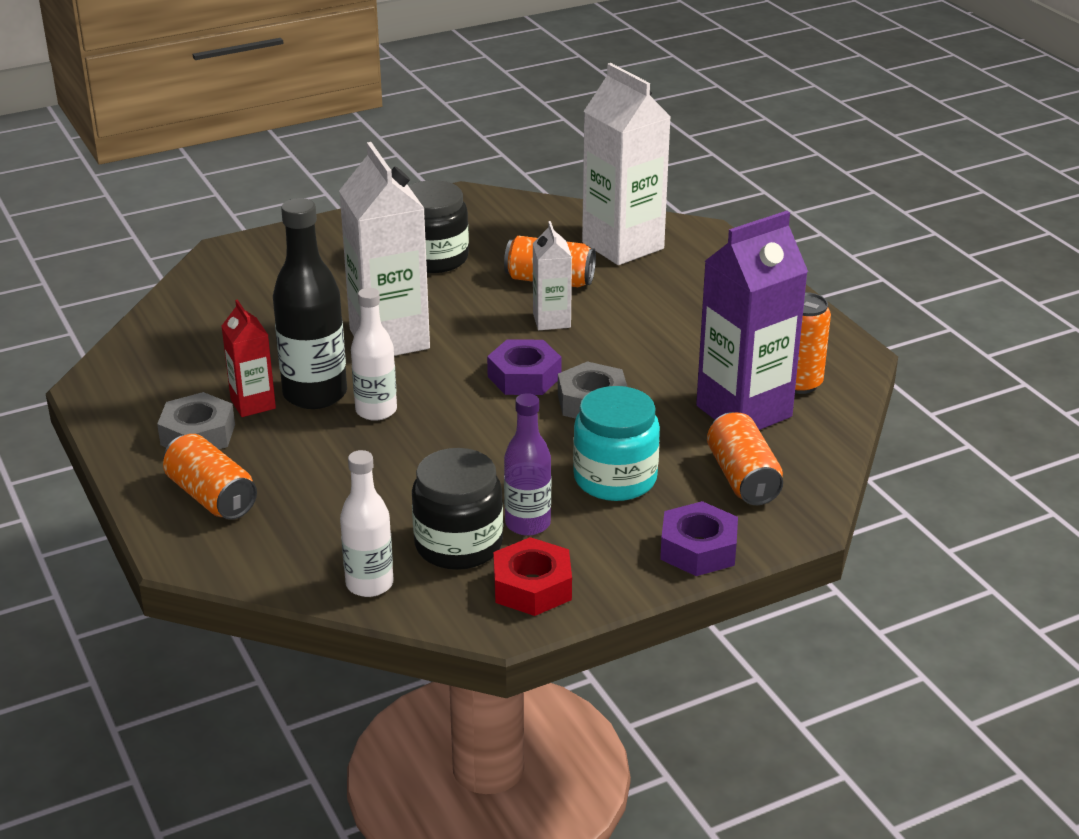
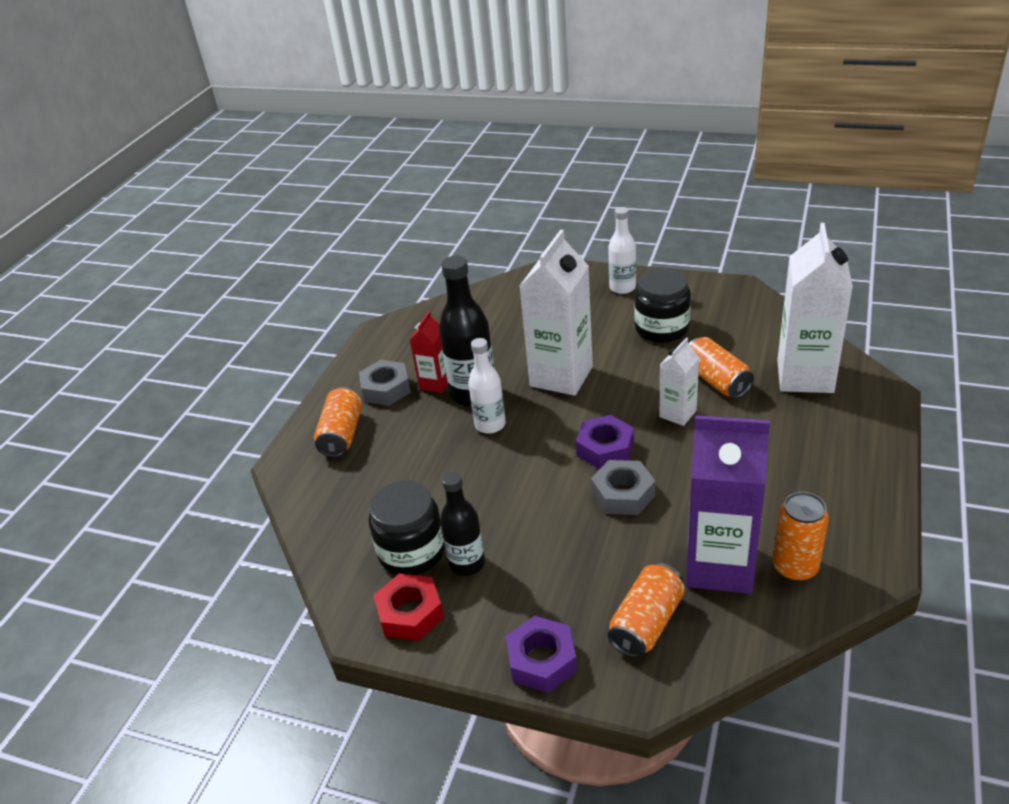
camera: 50 degrees right, 5 degrees up
(369, 584) = (336, 546): white bottle -> white bottle (622, 288)
(527, 524) = (467, 563): purple bottle -> black bottle
(615, 479) = (561, 565): turquoise jar -> none

